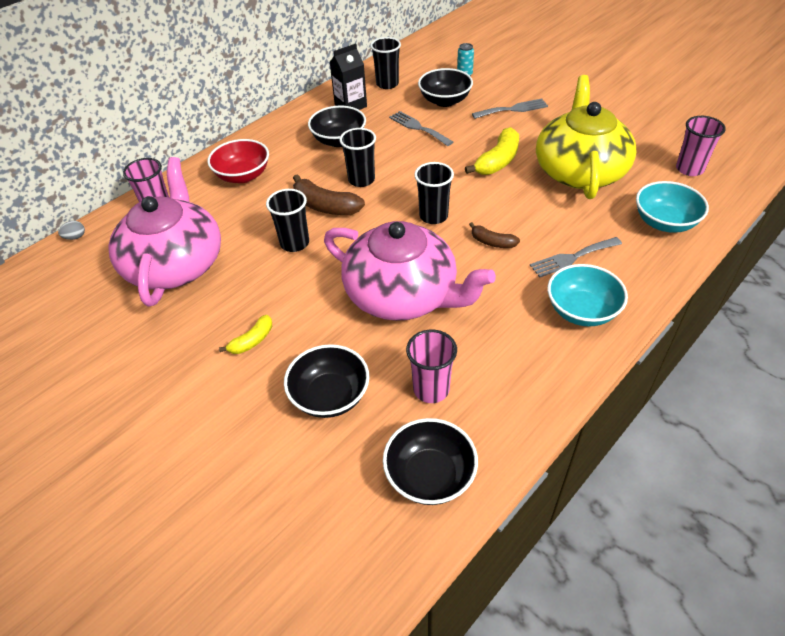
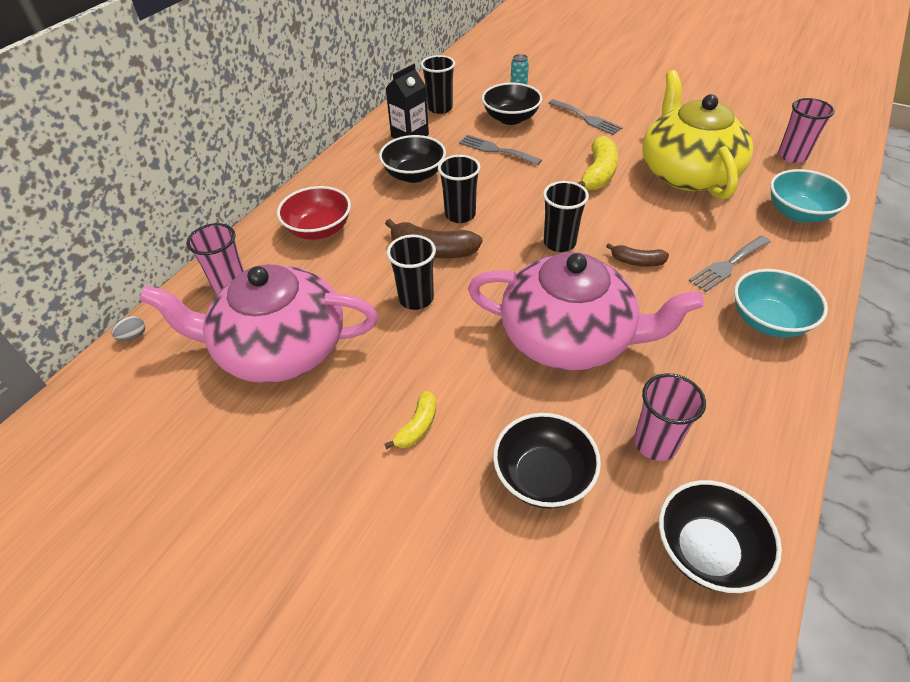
camera: 15 degrees left, 0 degrees up
(175, 264) = (279, 348): pink teapot -> pink teapot turned 75 degrees counterclockwise
(513, 109) = (586, 118): grey fork -> grey fork turned 75 degrees clockwise

